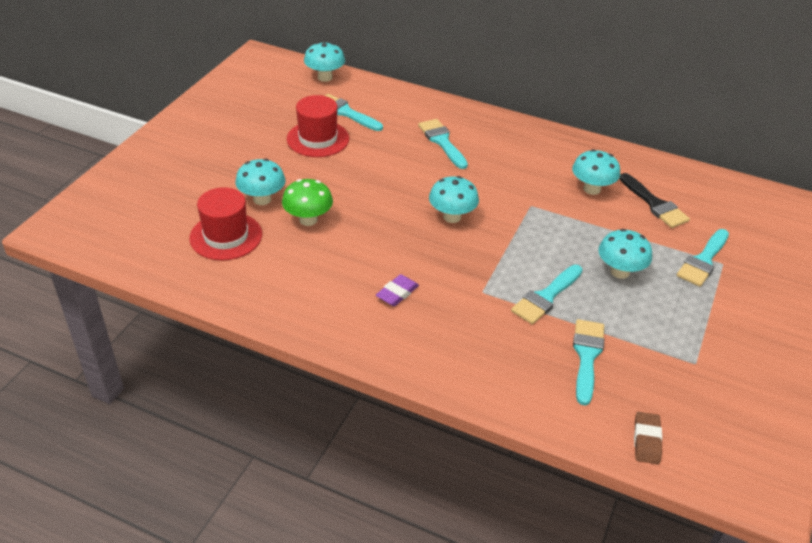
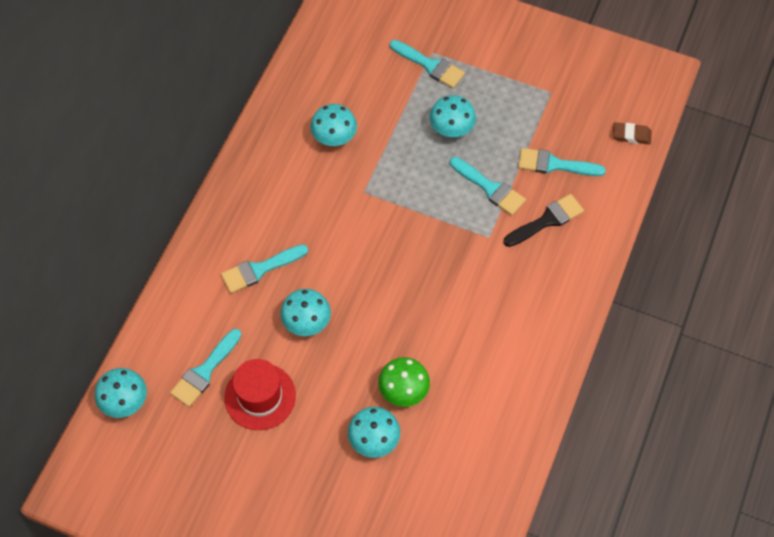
camera: 90 degrees left, 20 degrees up
(226, 236) = (436, 466): red hat -> none
(397, 293) = (499, 305): purple eraser -> none
(452, 217) = (387, 260): turquoise mushroom -> turquoise mushroom (307, 323)
(655, 204) = (354, 89): black brush -> black brush (547, 220)

